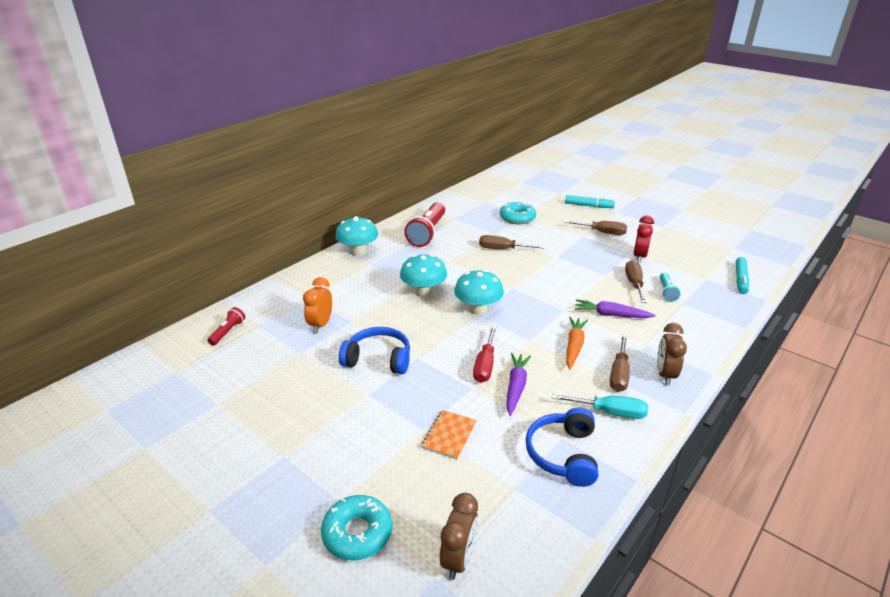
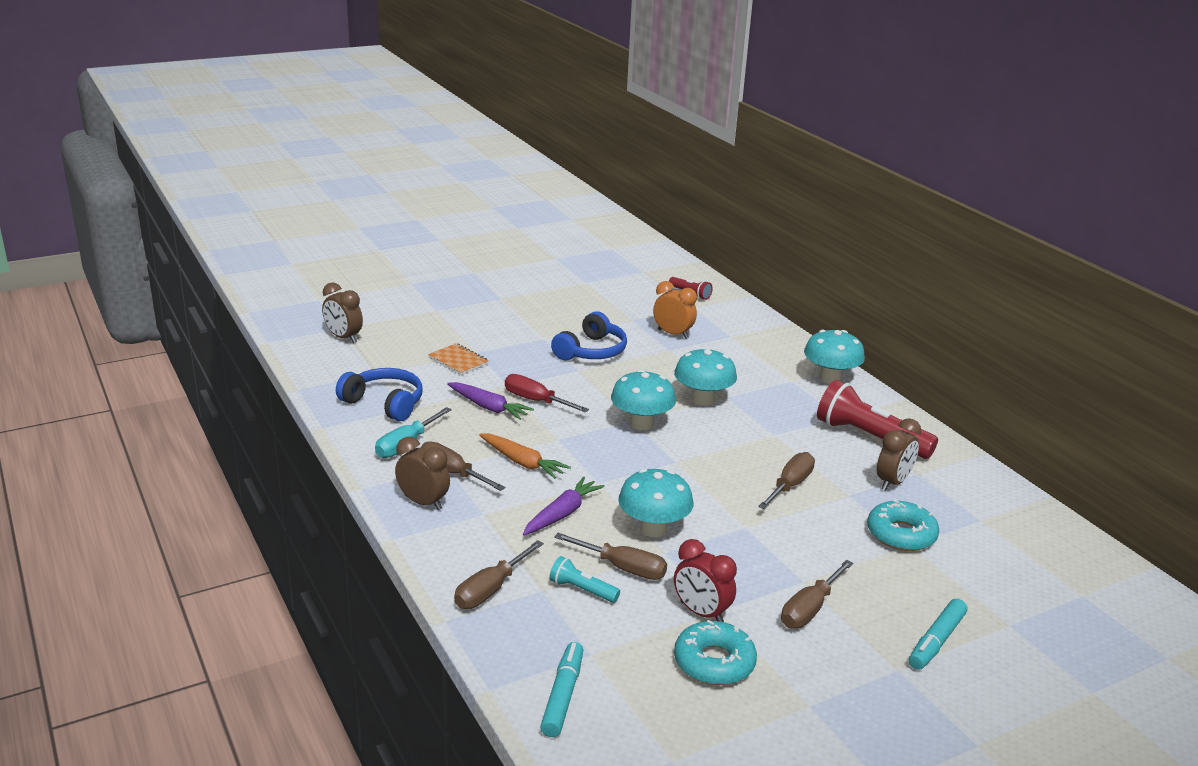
camera: 110 degrees right, 5 degrees down
(357, 533) = (403, 311): turquoise donut -> turquoise donut (714, 662)
(470, 223) = (892, 482): none -> brown clock
(589, 282) = (653, 529): none -> turquoise mushroom
(705, 320) = (490, 590): none -> brown screwdriver
(740, 279) = (562, 696): turquoise marker -> turquoise marker turned 60 degrees clockwise

